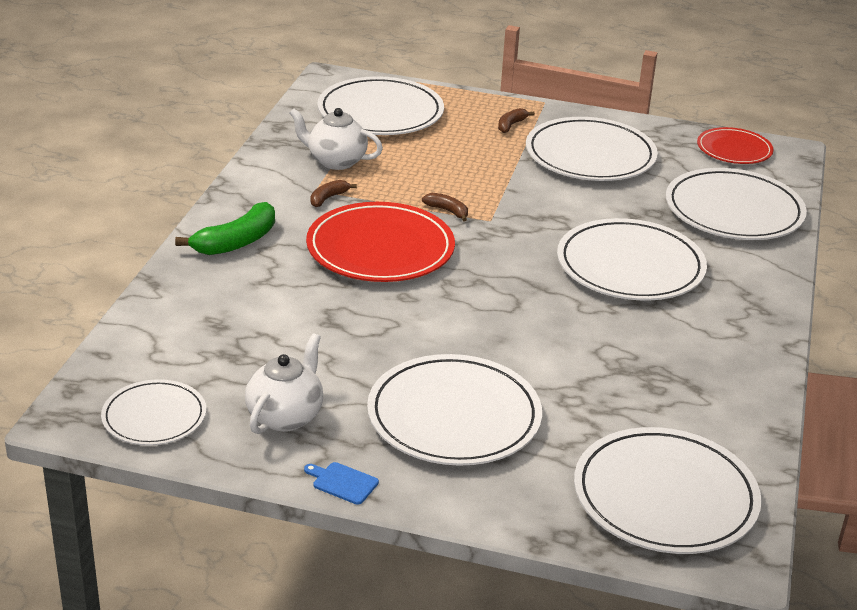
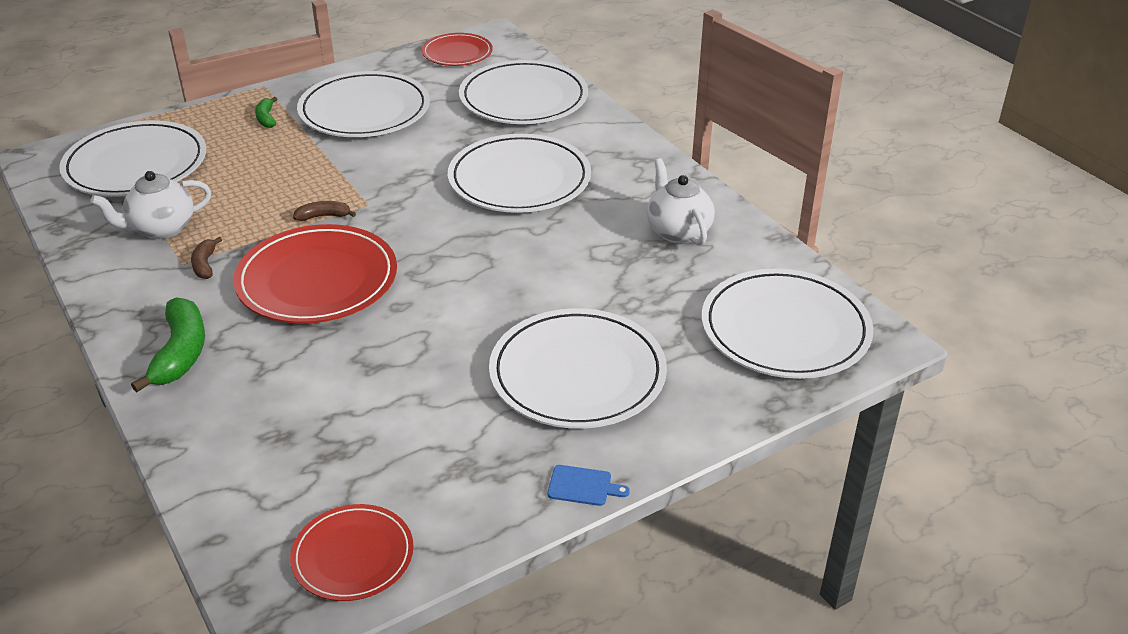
camera: 45 degrees left, 5 degrees up
(154, 417) = (353, 556): white plate -> red plate
(285, 416) = (459, 469): white teapot -> white teapot (678, 231)
(342, 482) = (583, 486): blue cutting board -> blue cutting board turned 150 degrees counterclockwise
(511, 125) = (266, 118): brown banana -> green banana

